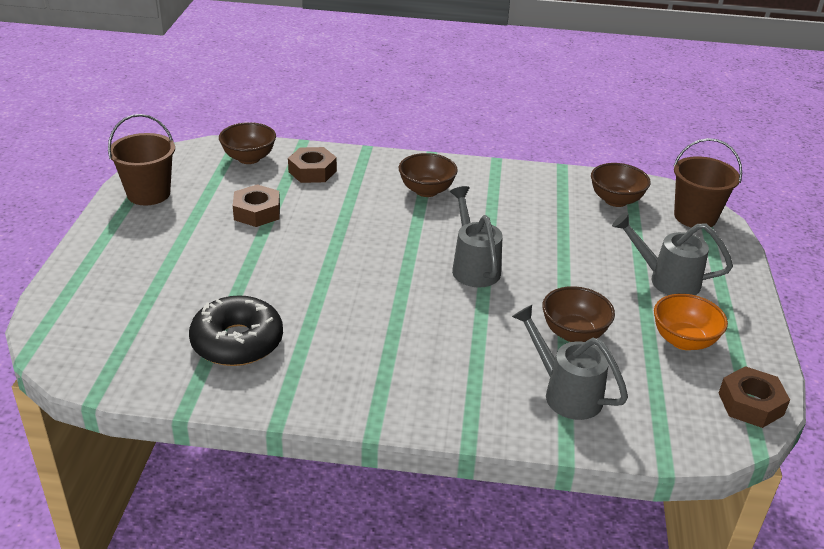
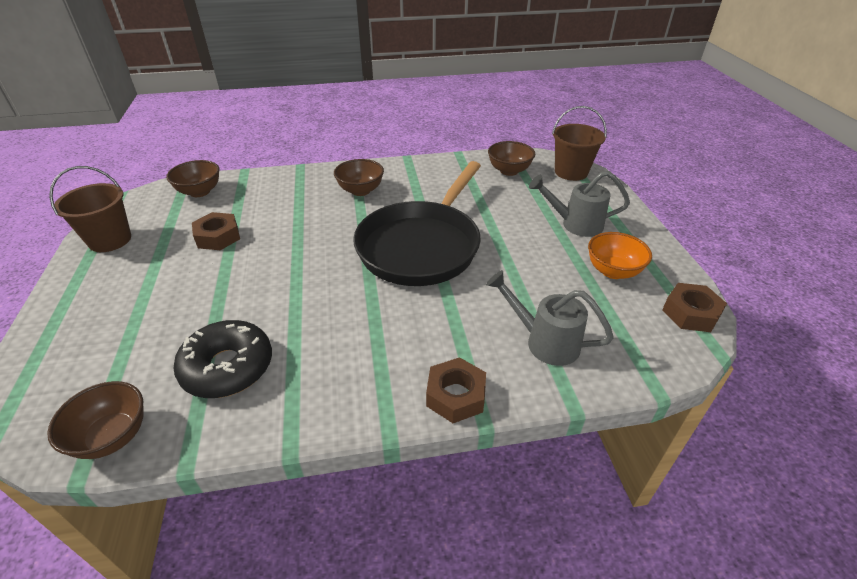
camera: 15 degrees left, 5 degrees up
(312, 171) = (259, 192): brown nut -> brown nut (456, 395)
(473, 267) = (422, 246): grey watering can -> black pan
(573, 333) = (526, 285): brown bowl -> brown bowl (112, 437)

